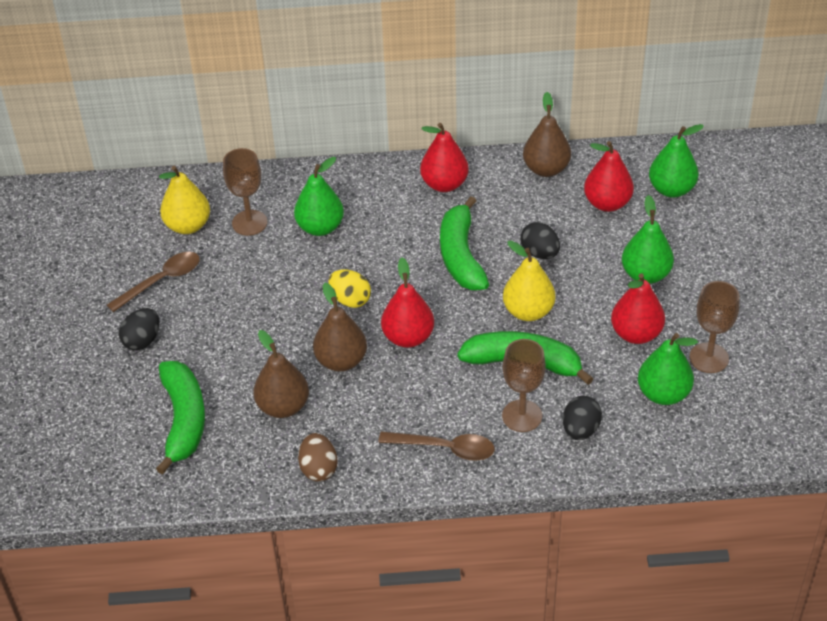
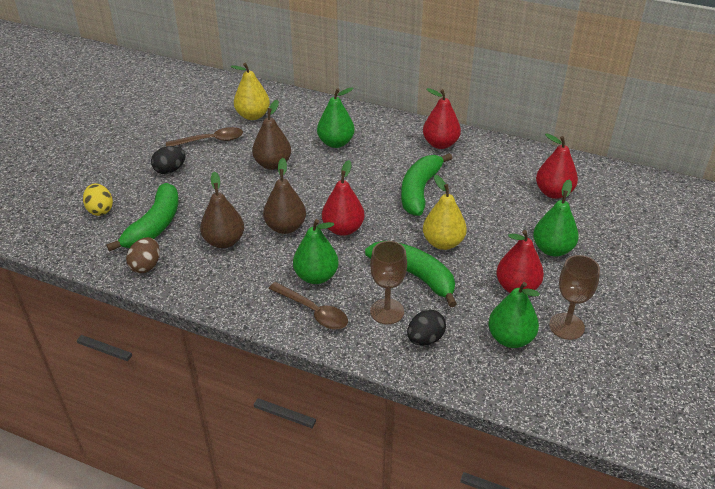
camera: 25 degrees right, 5 degrees down
(249, 223) = (292, 126): brown goblet -> none
(318, 469) = (215, 290): brown egg -> brown egg (146, 266)
(350, 300) = (321, 192): yellow egg -> yellow egg (100, 210)
(540, 253) = (479, 208): black egg -> none
(546, 169) = (521, 157): brown pear -> brown pear (273, 164)
(671, 189) = (611, 199): green pear -> green pear (316, 276)

